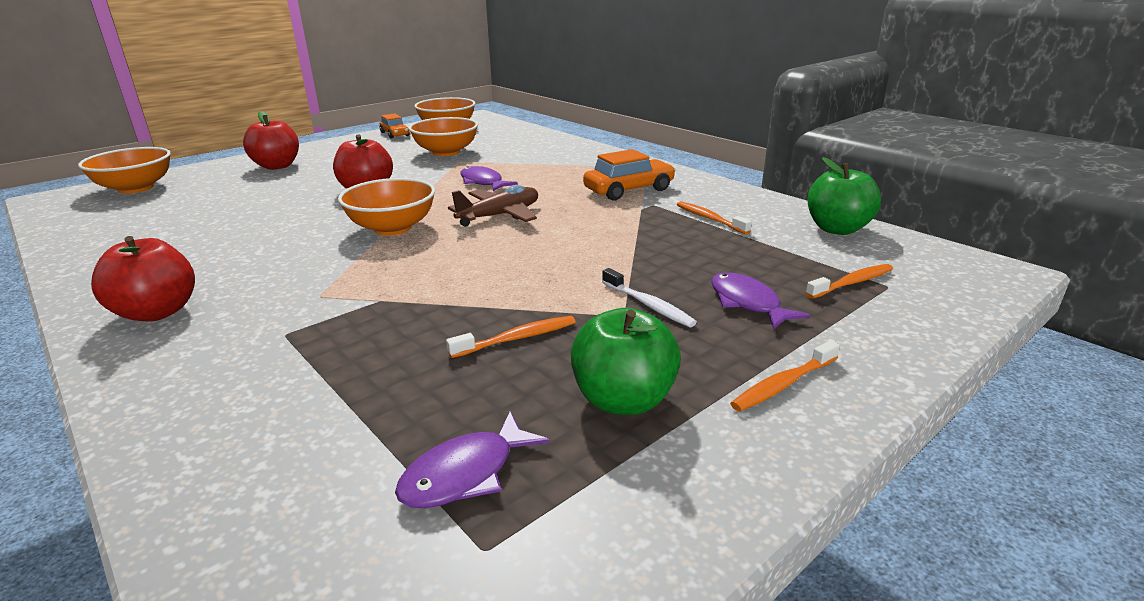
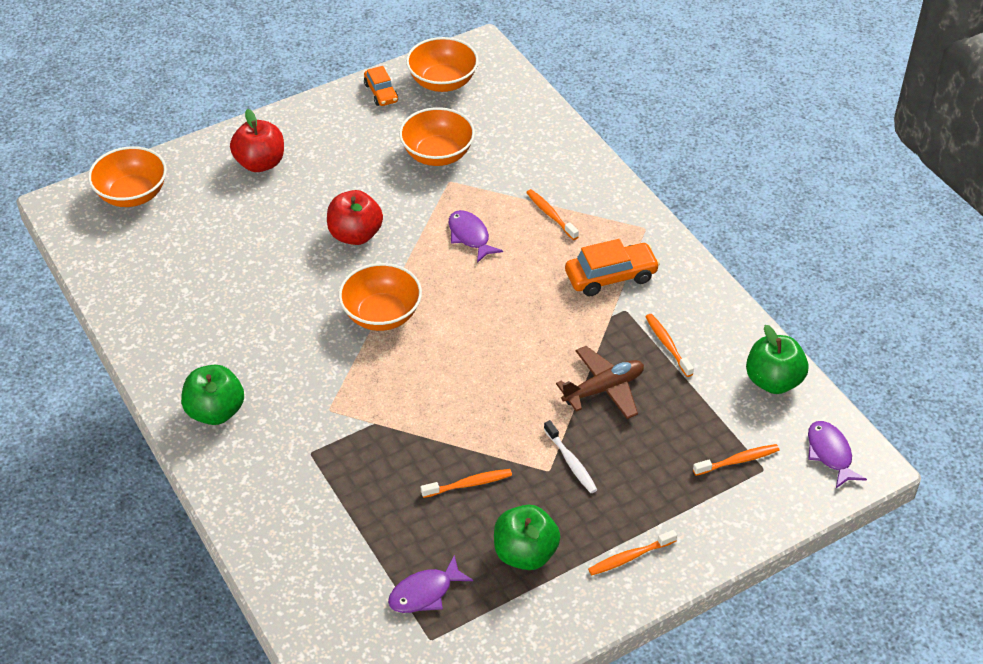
camera: 10 degrees right, 20 degrees up
(157, 312) = (215, 411): red apple -> green apple
(500, 216) = (478, 308): brown plane -> brown plane (604, 389)
(557, 168) = (550, 214): none -> orange toothbrush
(747, 303) = (645, 472): purple fish -> purple fish (830, 454)

